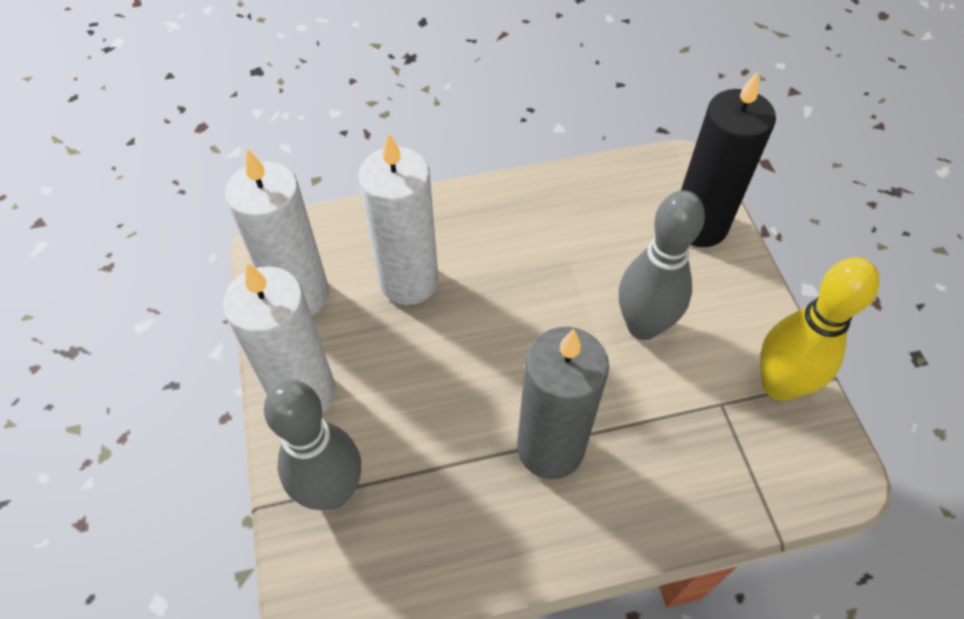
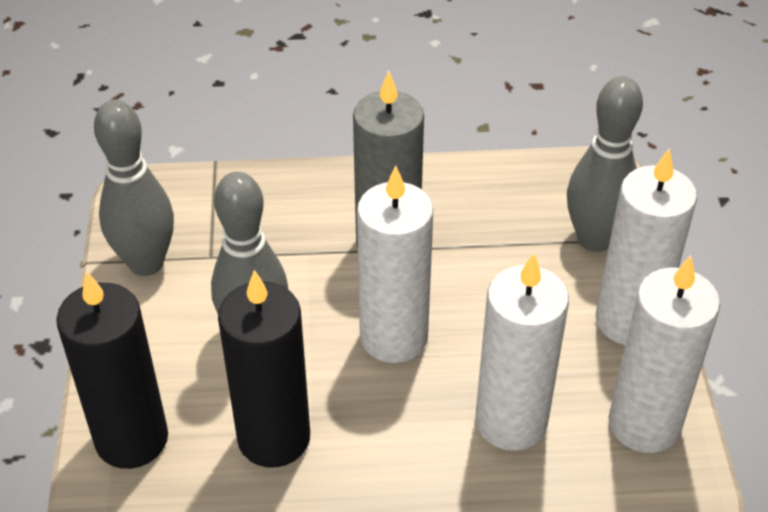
camera: 170 degrees left, 10 degrees down
(520, 342) = (394, 337): none -> white candle
(592, 242) = (274, 438): none -> black candle
(778, 385) = (146, 263): yellow bowling pin -> grey bowling pin

